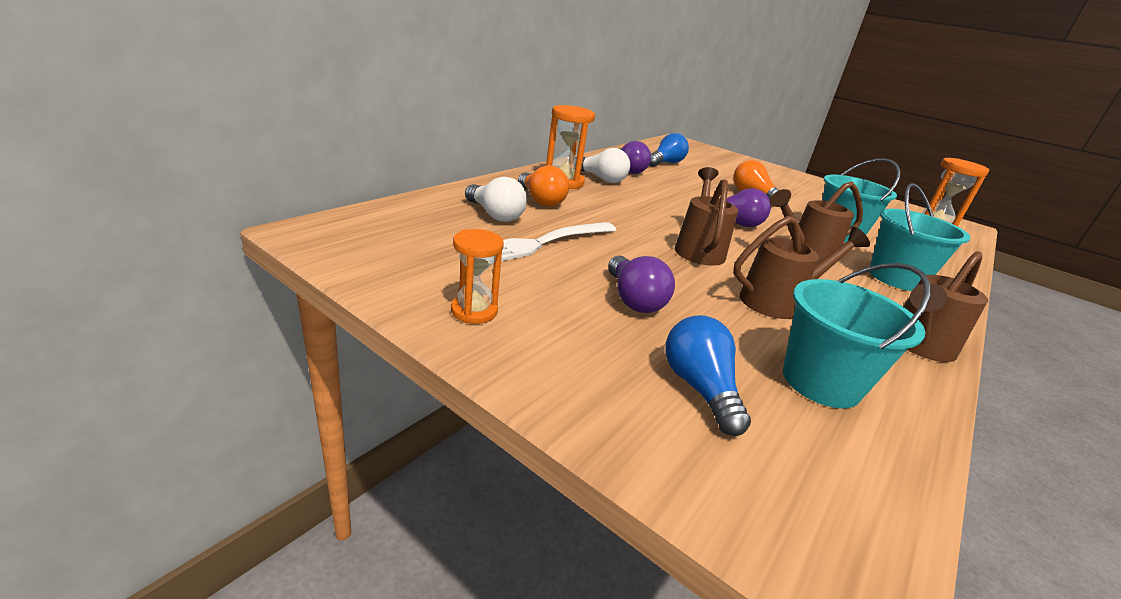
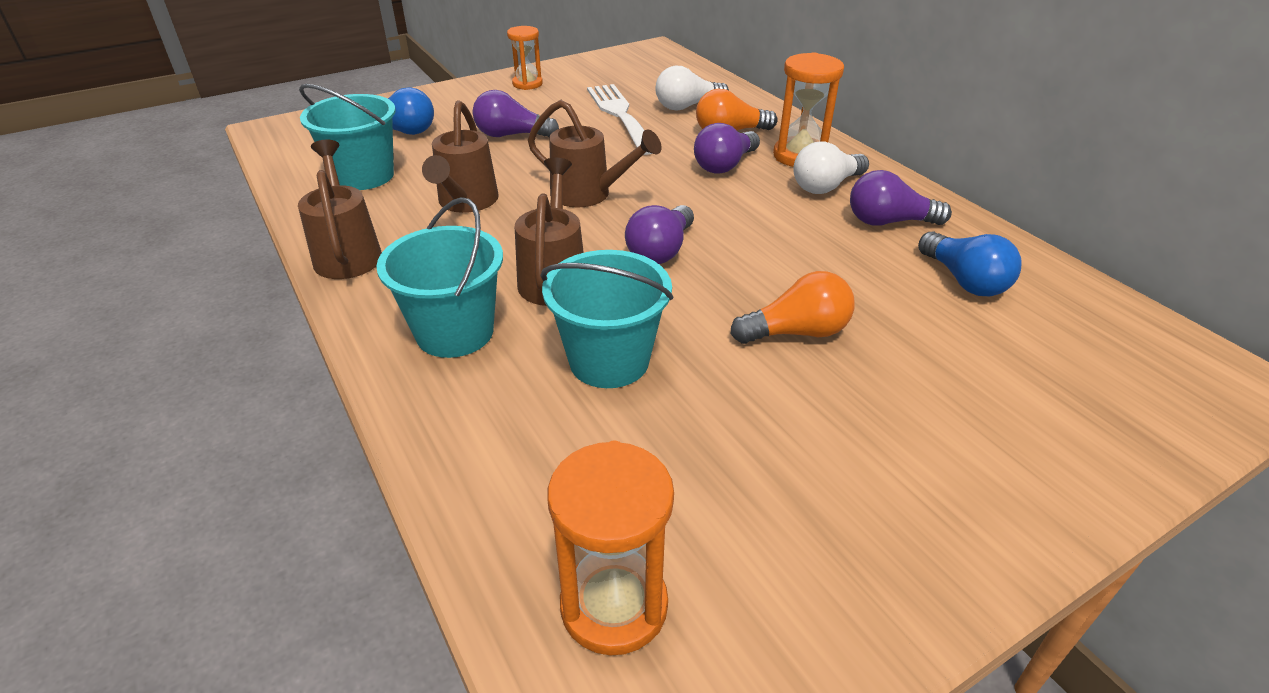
camera: 115 degrees right, 10 degrees up
(600, 204) = (725, 165): none -> purple light bulb

